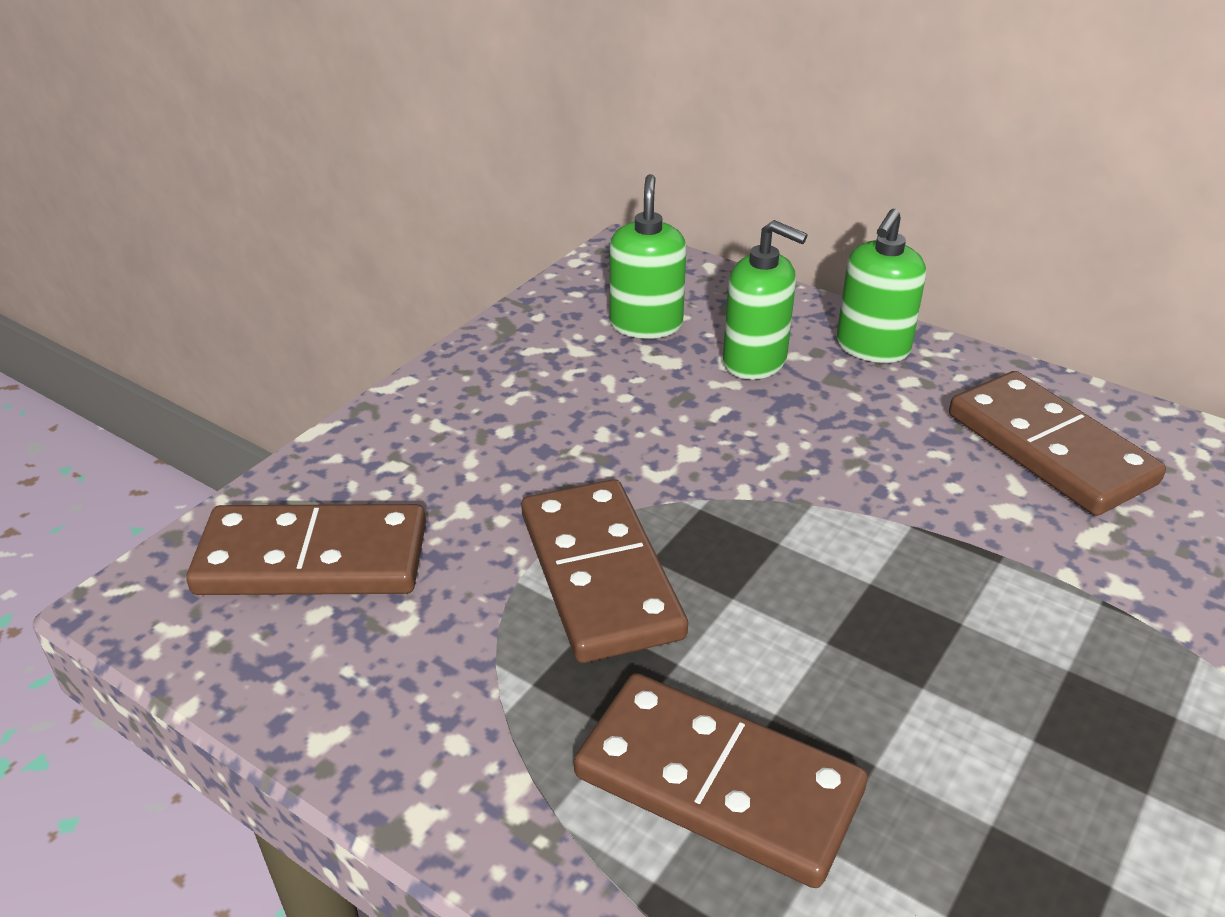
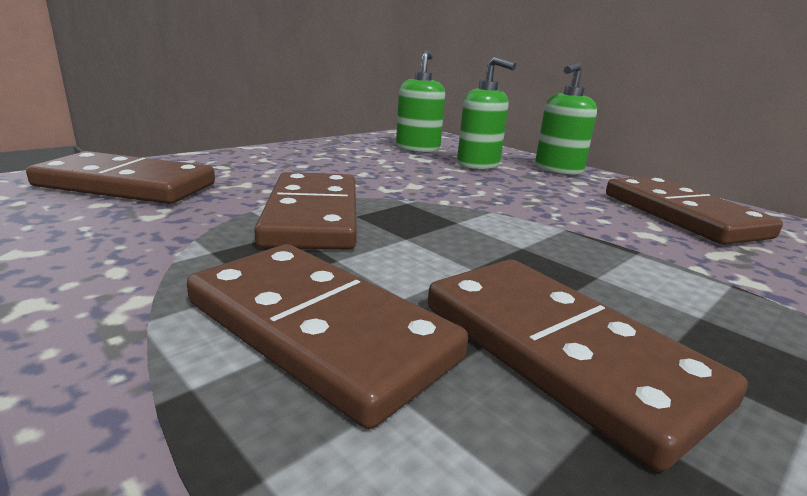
camera: 10 degrees right, 15 degrees down
(945, 757) = (562, 353): none -> brown domino

